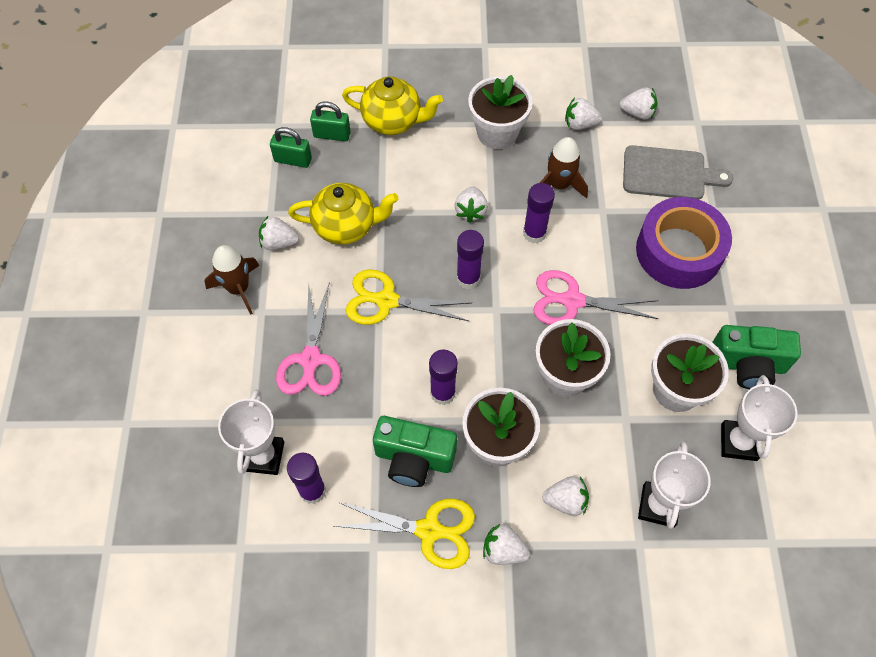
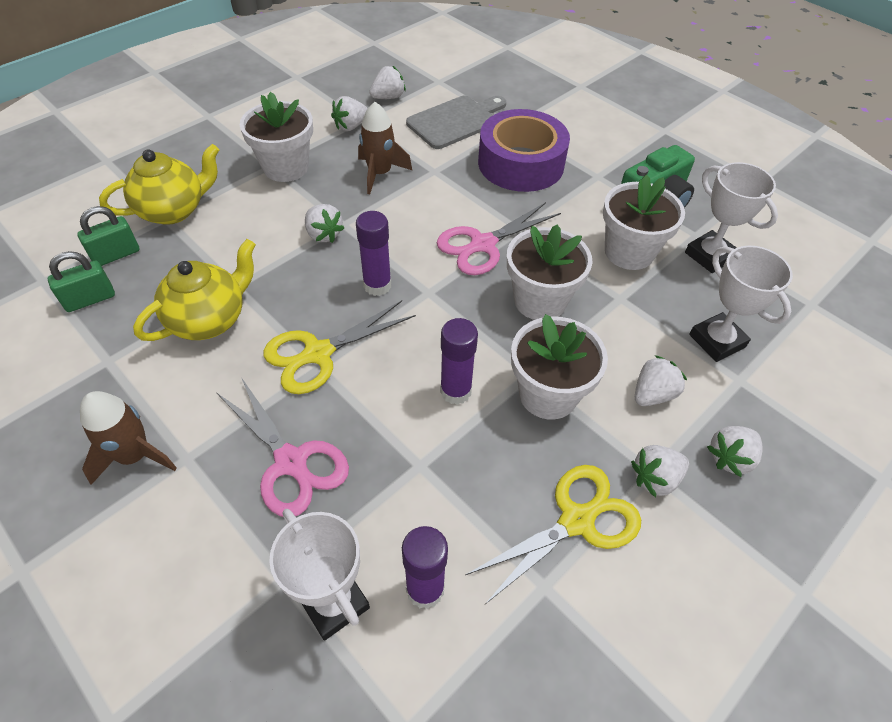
camera: 45 degrees left, 10 degrees down
(279, 242) = (144, 380): white strawberry -> white strawberry (730, 458)
(414, 459) = (492, 469): green camera -> none
(534, 233) = (397, 217): purple glue stick -> none

